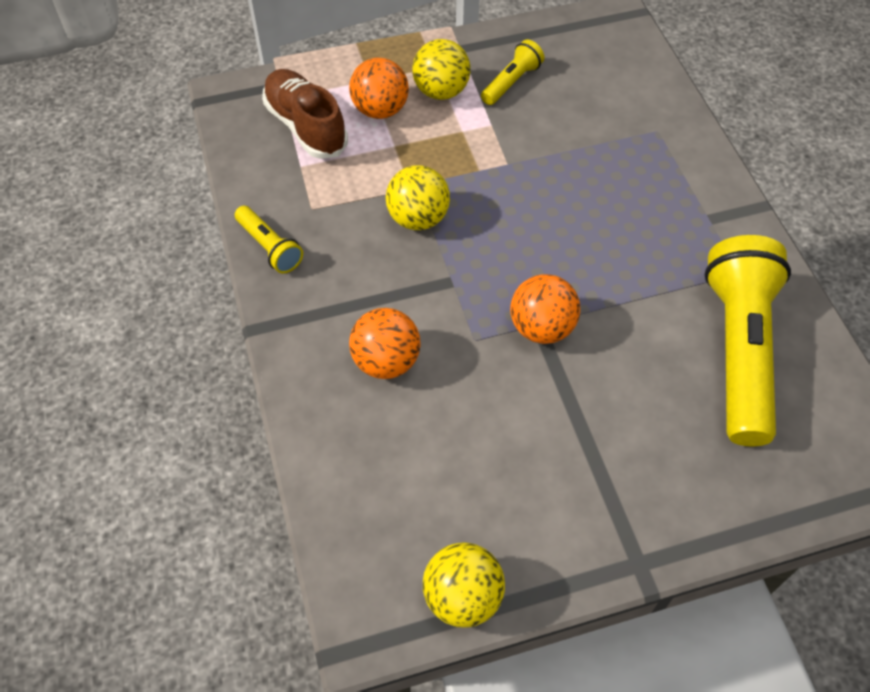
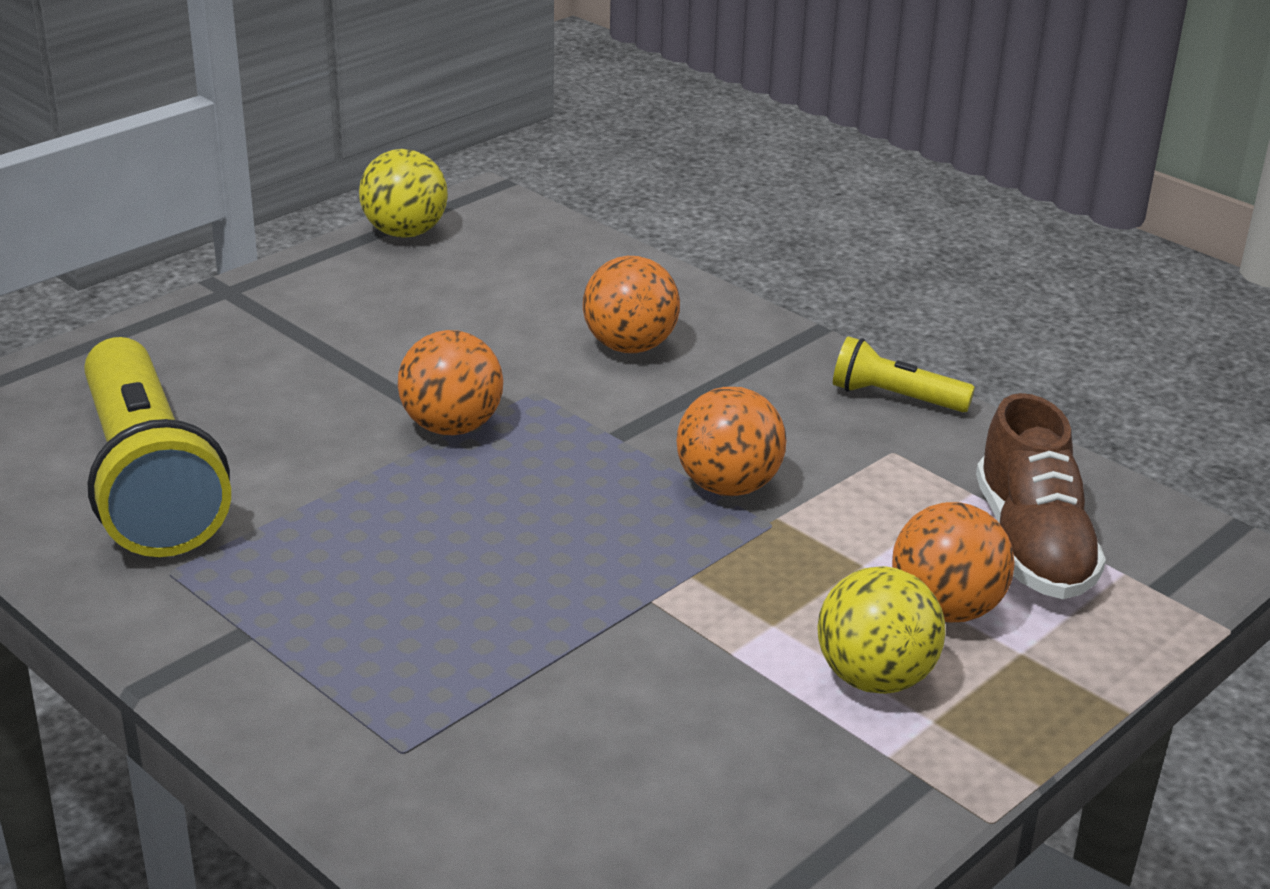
camera: 150 degrees right, 25 degrees down
(306, 126) = (1032, 544): brown shoe -> brown shoe turned 60 degrees clockwise
(418, 218) = (728, 486): yellow ball -> orange ball
(512, 82) = (758, 744): yellow flashlight -> none

